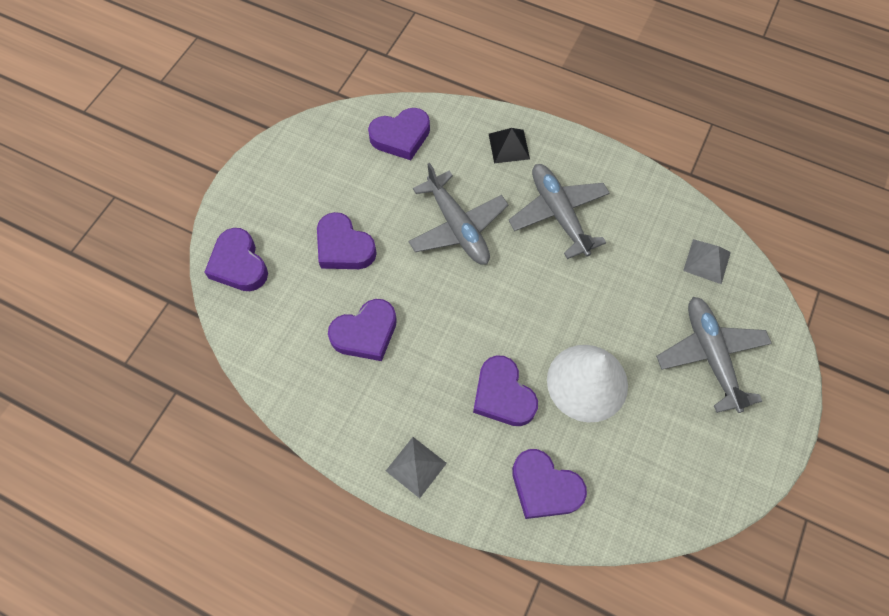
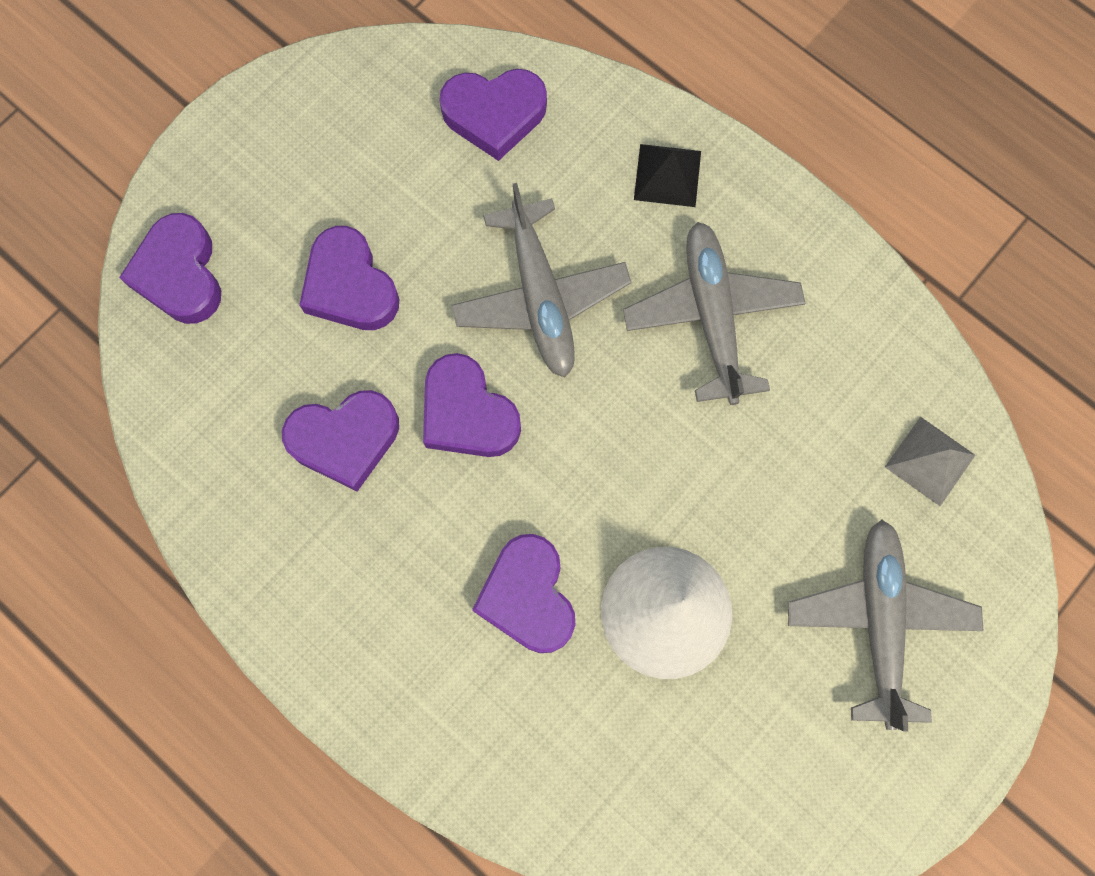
camera: 15 degrees right, 10 degrees up
(416, 467) = (362, 673): grey pyramid -> none
(544, 487) = (547, 758): purple heart -> purple heart (467, 413)

